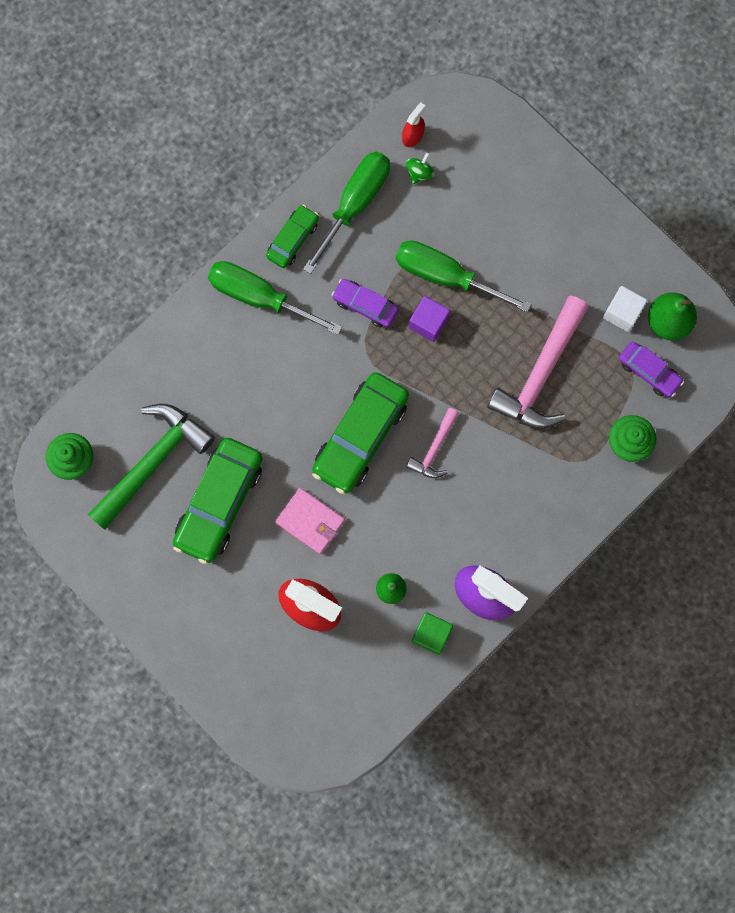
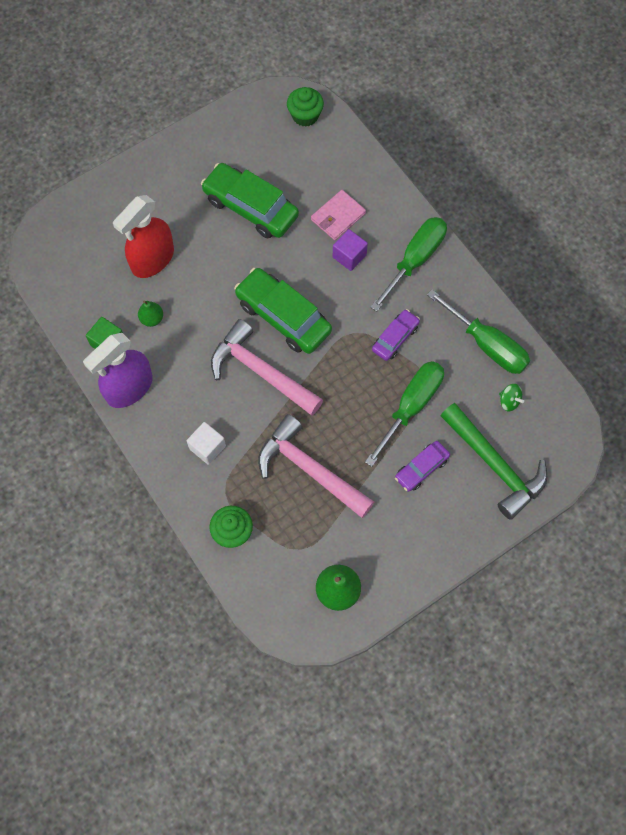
camera: 100 degrees right, 10 degrees down
(153, 462) = (293, 167): green hammer -> green hammer (495, 465)
(293, 239) = (461, 292): green car -> none
(310, 521) = (221, 269): pink wallet -> pink wallet (338, 217)
(413, 136) = (544, 401): red spray bottle -> none
(428, 323) = (371, 385): purple cube -> purple cube (349, 256)
(434, 449) = (260, 371): pink hammer -> pink hammer, size x1.92
(622, 313) = (353, 551): white cube -> white cube (207, 447)
(649, 371) = (294, 564): purple car -> purple car (421, 468)

